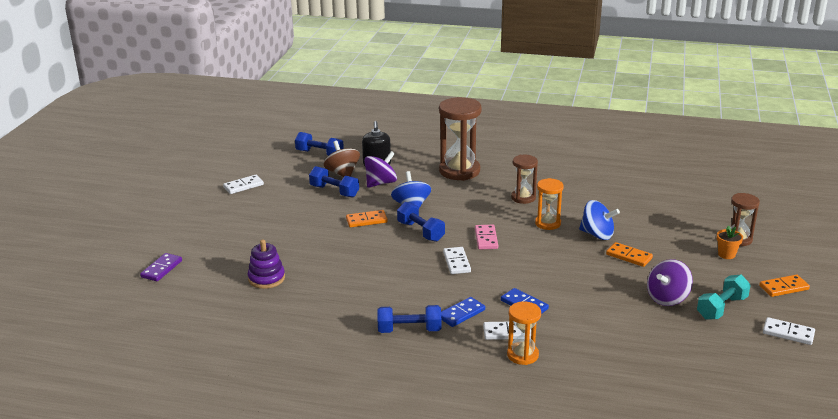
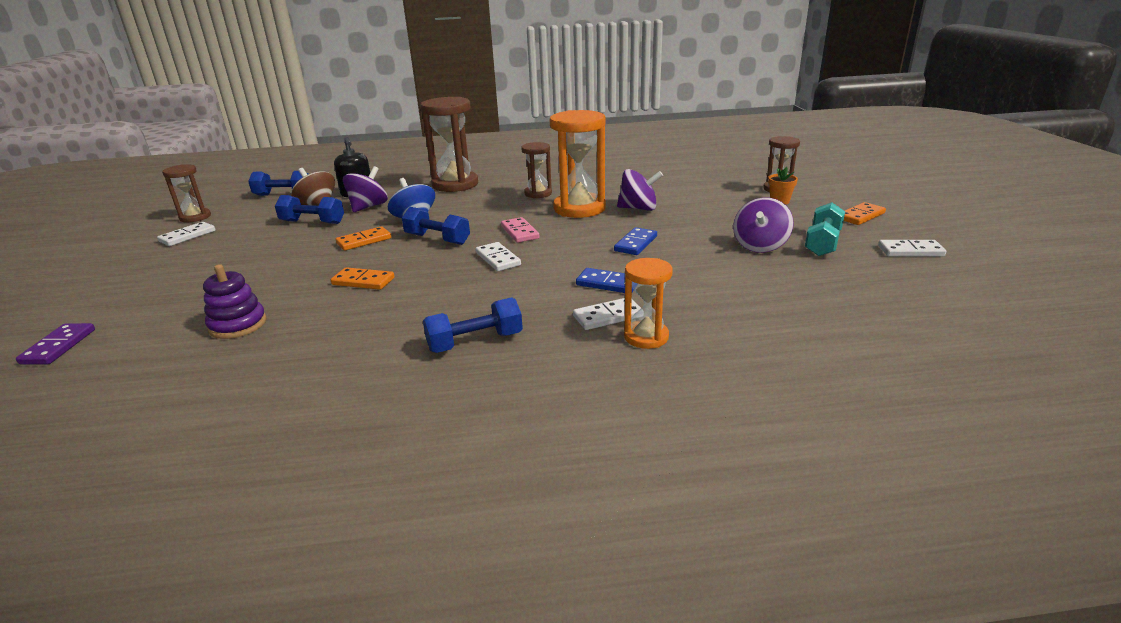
camera: 20 degrees left, 0 degrees up
(251, 166) = (195, 217): none -> brown hourglass
(461, 314) = (536, 309): blue domino -> blue domino (636, 244)
(548, 223) = (579, 208): orange hourglass -> orange hourglass, size x1.77
(597, 234) = (638, 208): blue spinning top -> purple spinning top
(629, 256) = (686, 219): orange domino -> orange domino (363, 281)

